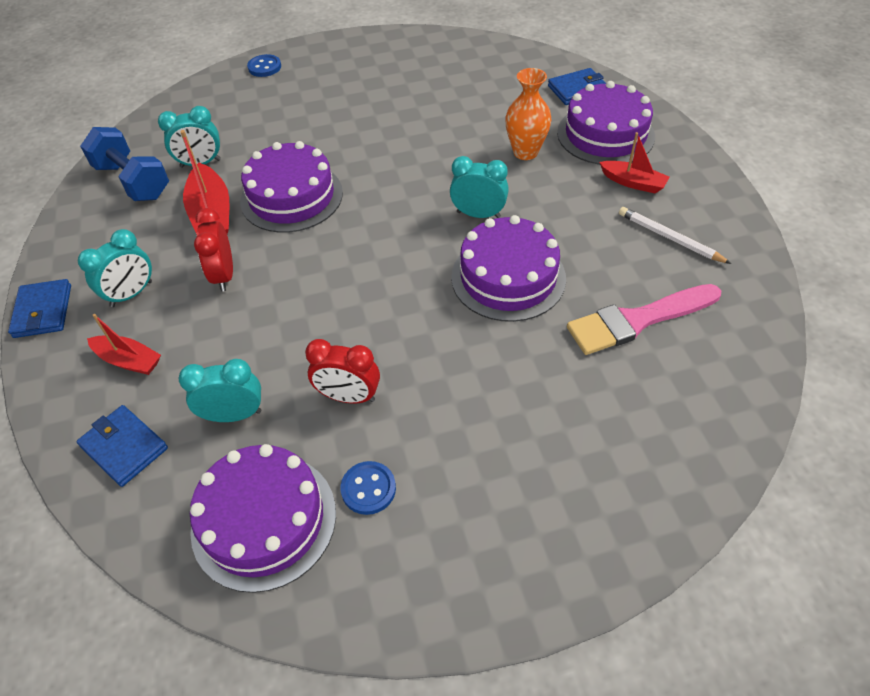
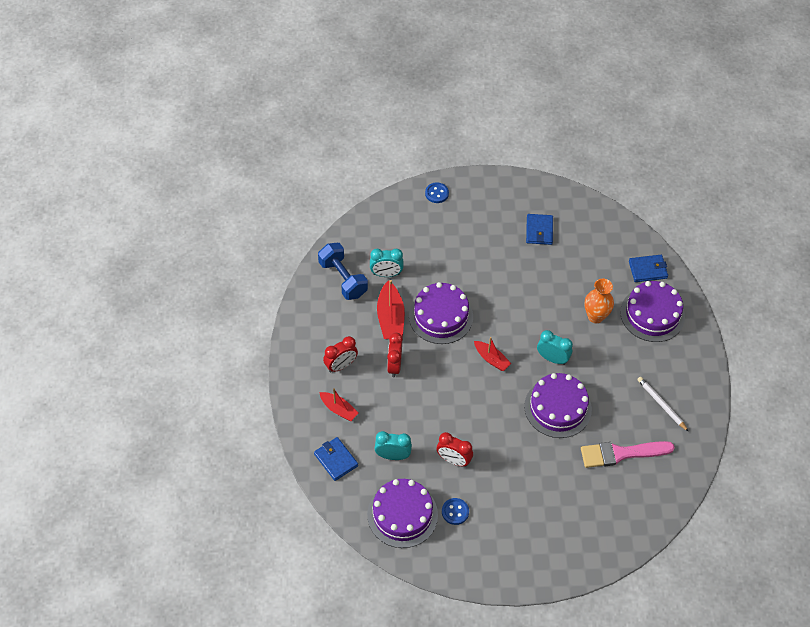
camera: 10 degrees right, 5 degrees up
(43, 311) = (291, 365): blue wallet -> blue wallet (539, 230)
(131, 294) = (341, 365): turquoise clock -> red clock
(633, 183) = (655, 358): red boat -> red boat (491, 359)

